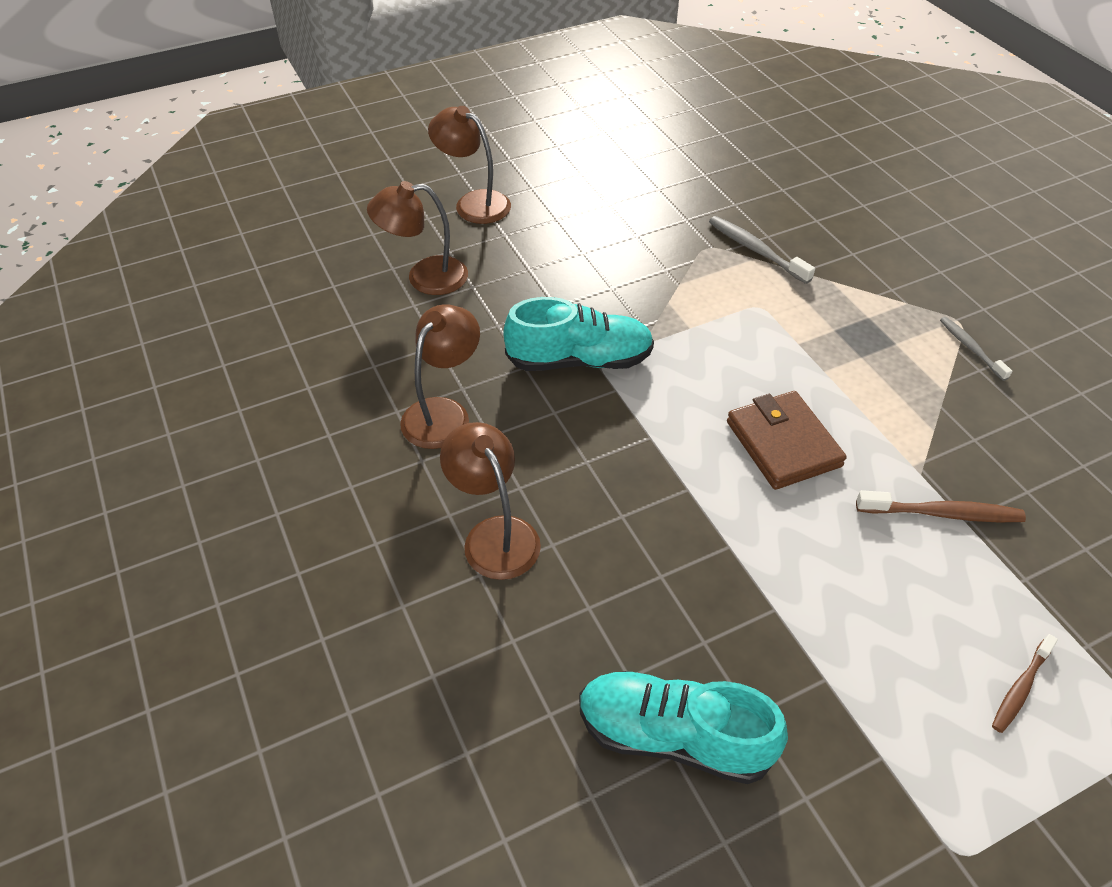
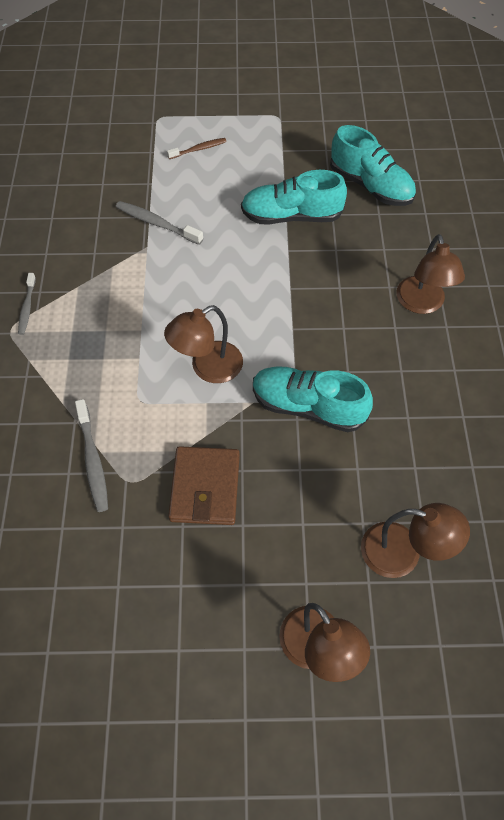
camera: 155 degrees left, 10 degrees up
(443, 413) = (428, 401): brown lamp -> brown lamp (207, 368)
(764, 609) = (291, 216): none -> turquoise shoe
(783, 444) = (211, 292): brown wallet -> brown wallet (205, 488)
(941, 513) = (157, 224): brown toothbrush -> grey toothbrush

